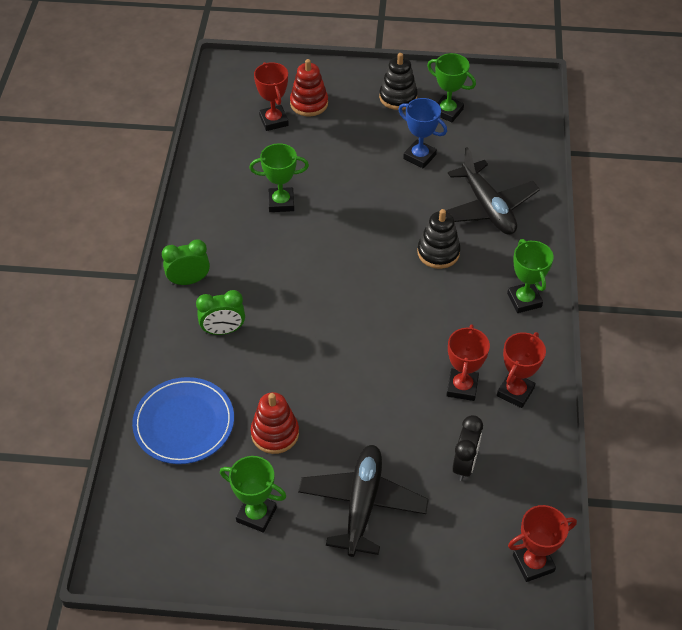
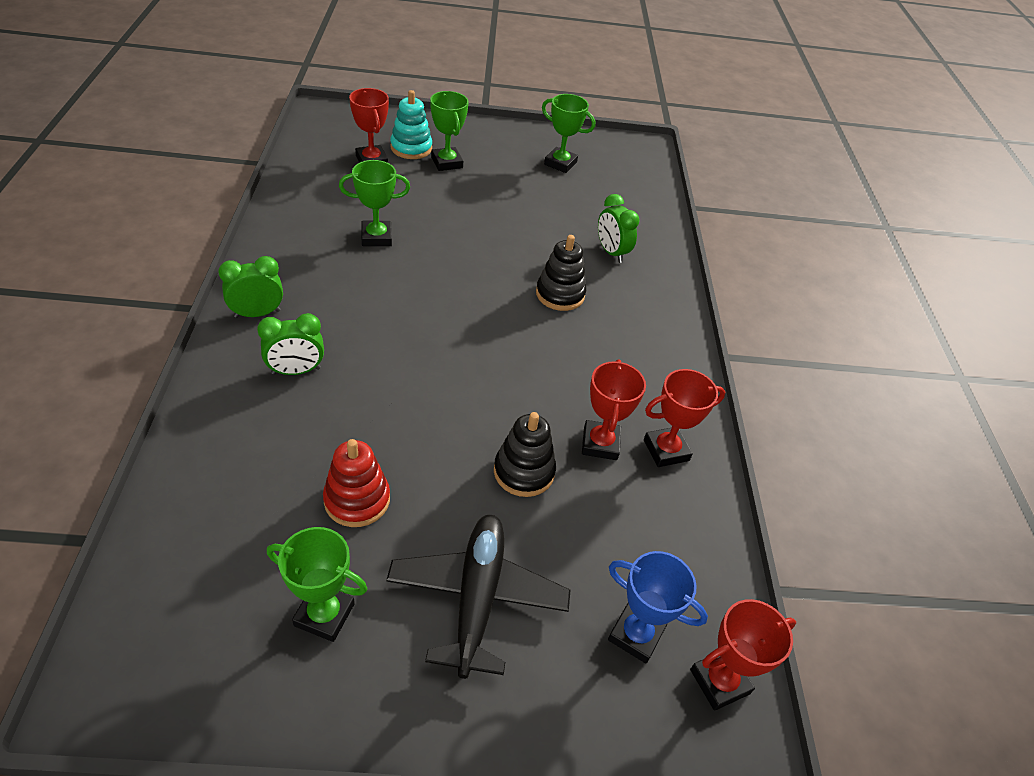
camera: 10 degrees left, 5 degrees down
(184, 423) = (231, 485): blue plate -> none
(309, 103) = (411, 148): red stacking toy -> turquoise stacking toy
(398, 97) = (507, 148): black stacking toy -> black stacking toy (524, 472)
(419, 157) = (533, 201): blue trophy -> blue trophy (636, 635)
(464, 464) = (612, 541): black clock -> none
(487, 207) = (611, 252): black plane -> green clock
(515, 392) = (666, 450): red trophy -> red trophy turned 45 degrees clockwise
(524, 300) = (663, 347): green trophy -> green trophy (447, 162)

